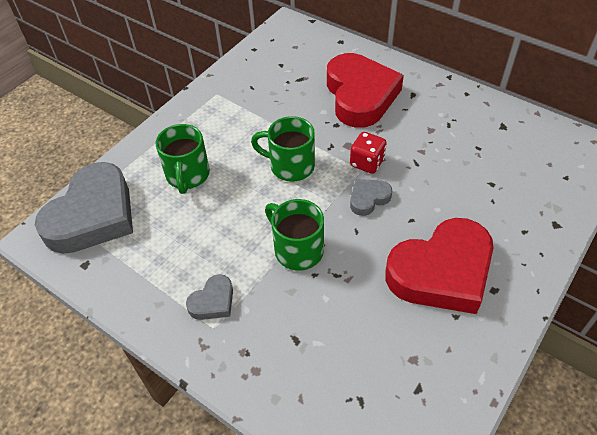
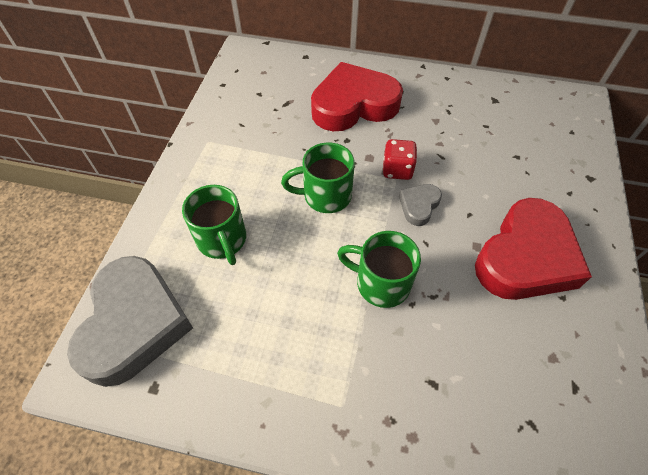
camera: 25 degrees left, 5 degrees up
(213, 301) = (325, 375): grey heart -> none
(360, 95) = (353, 105): red heart -> red heart turned 75 degrees counterclockwise

